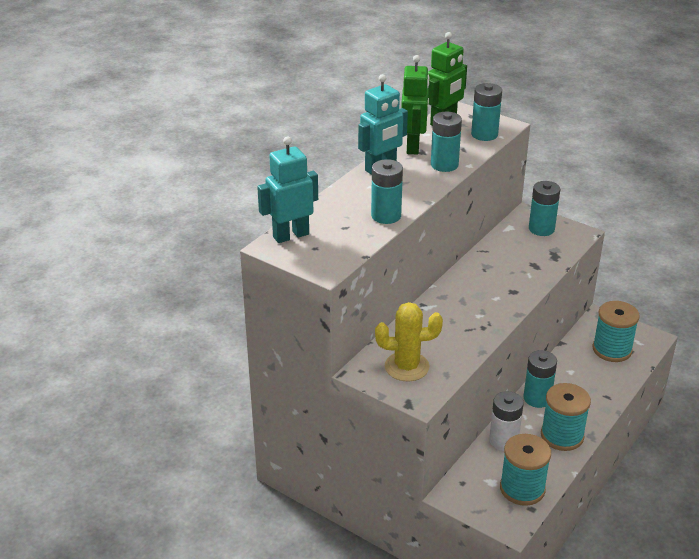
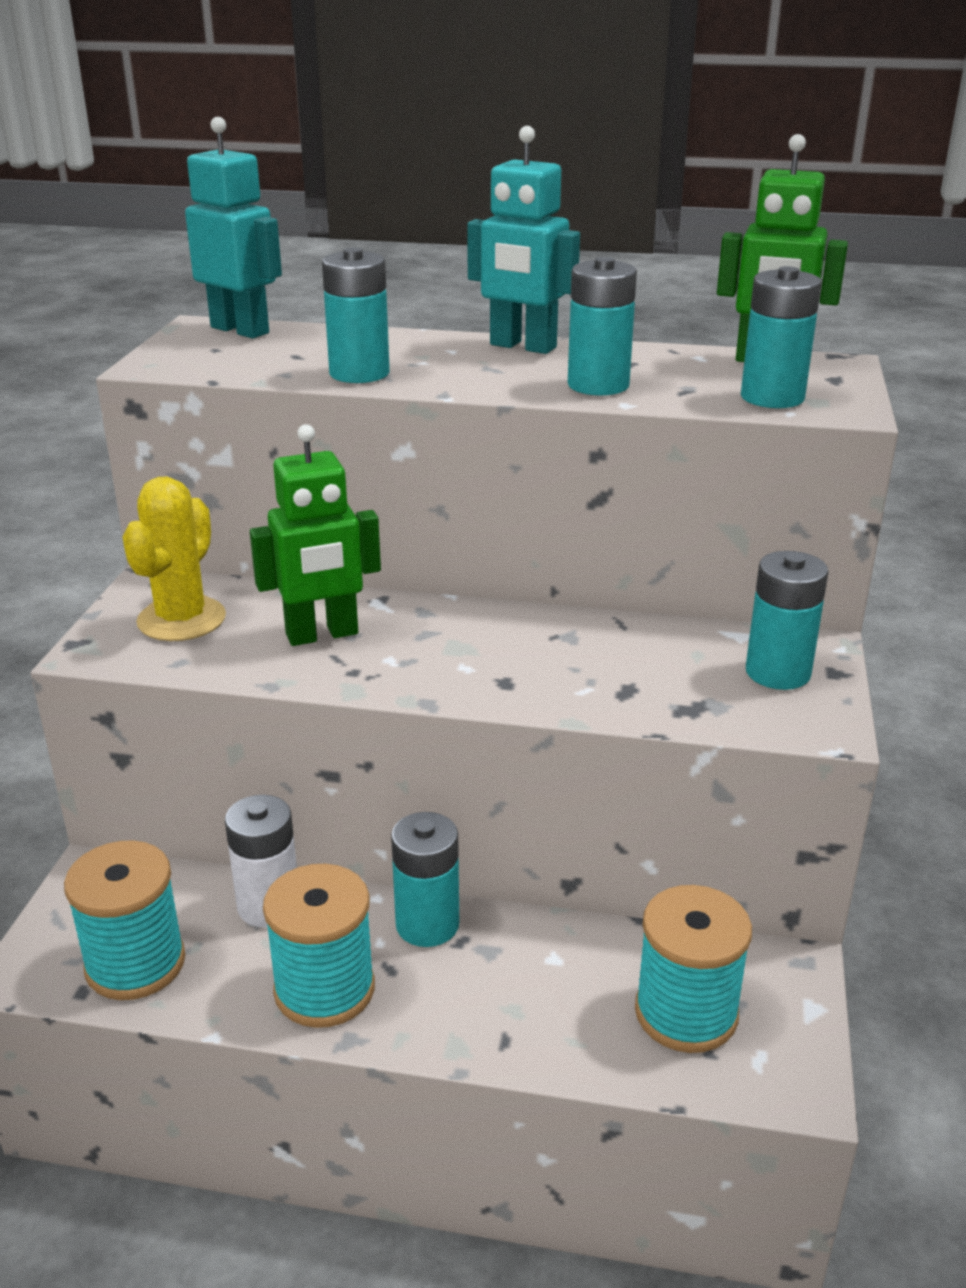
camera: 65 degrees right, 5 degrees down
(406, 367) = (181, 619): yellow cactus -> yellow cactus turned 45 degrees clockwise
(413, 147) = (634, 355): green robot -> green robot (322, 635)

